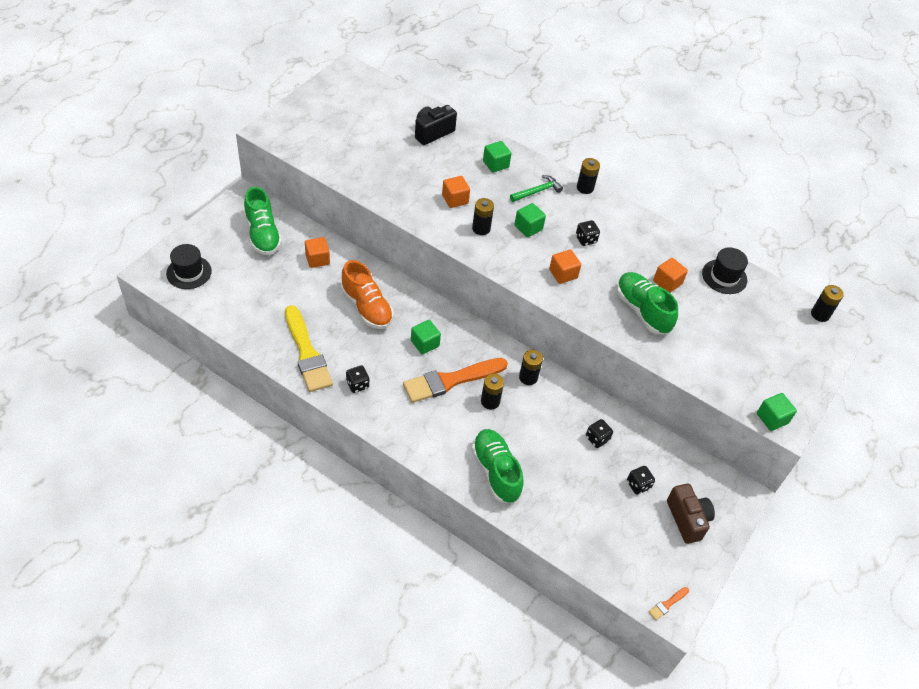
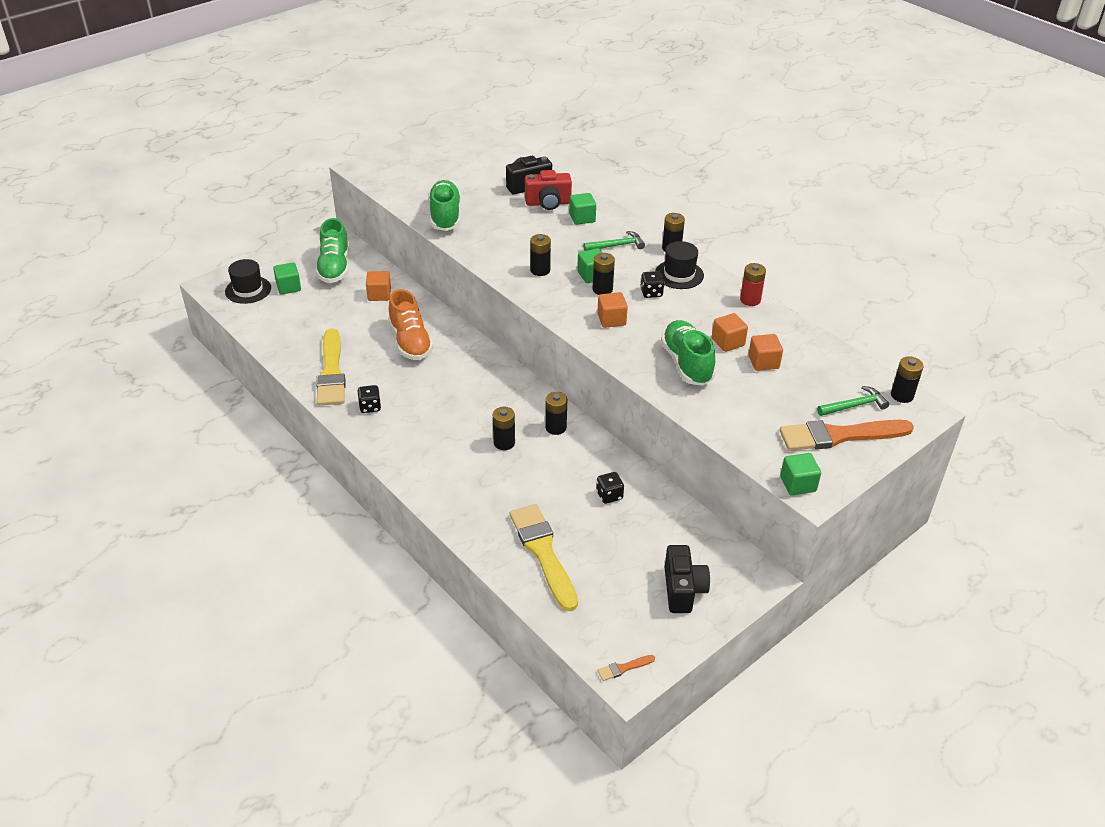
camera: 20 degrees right, 10 degrees down
(425, 343) = (457, 381): green cube -> green cube (288, 287)
(451, 380) = (470, 418): orange brush -> orange brush (839, 436)
(455, 199) = (524, 243): orange cube -> orange cube (763, 362)
(459, 151) = (548, 203): none -> red camera
(496, 472) = (482, 507): green shoe -> green shoe (445, 216)
(543, 242) = (602, 289): none -> black battery
(564, 507) = (543, 553): none -> yellow brush
(638, 485) = (638, 547): black dice -> none
(669, 234) = (750, 300): none -> red battery
(687, 519) = (683, 590): brown camera -> black camera
(724, 276) = (798, 345): black hat -> black hat (679, 274)
(788, 331) = (854, 406): none -> green hammer

